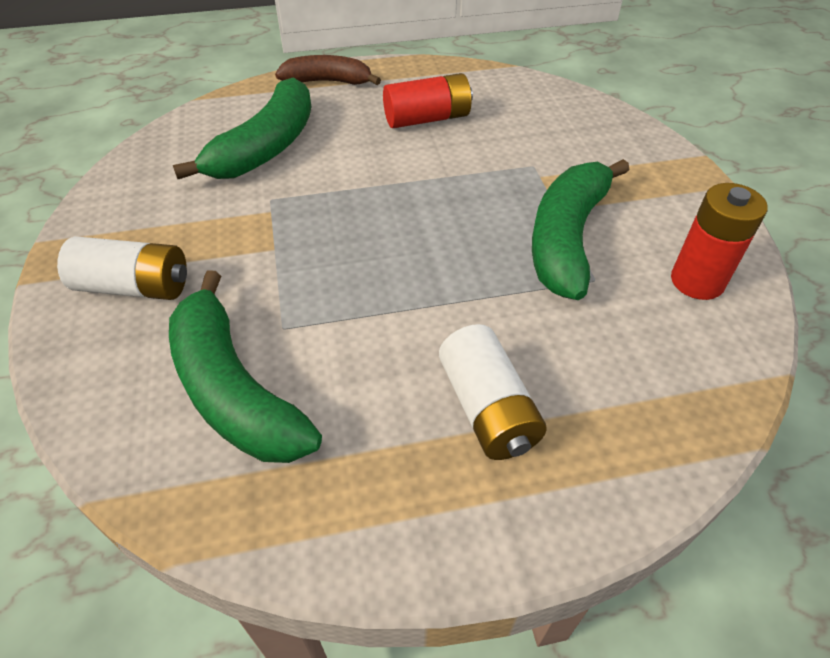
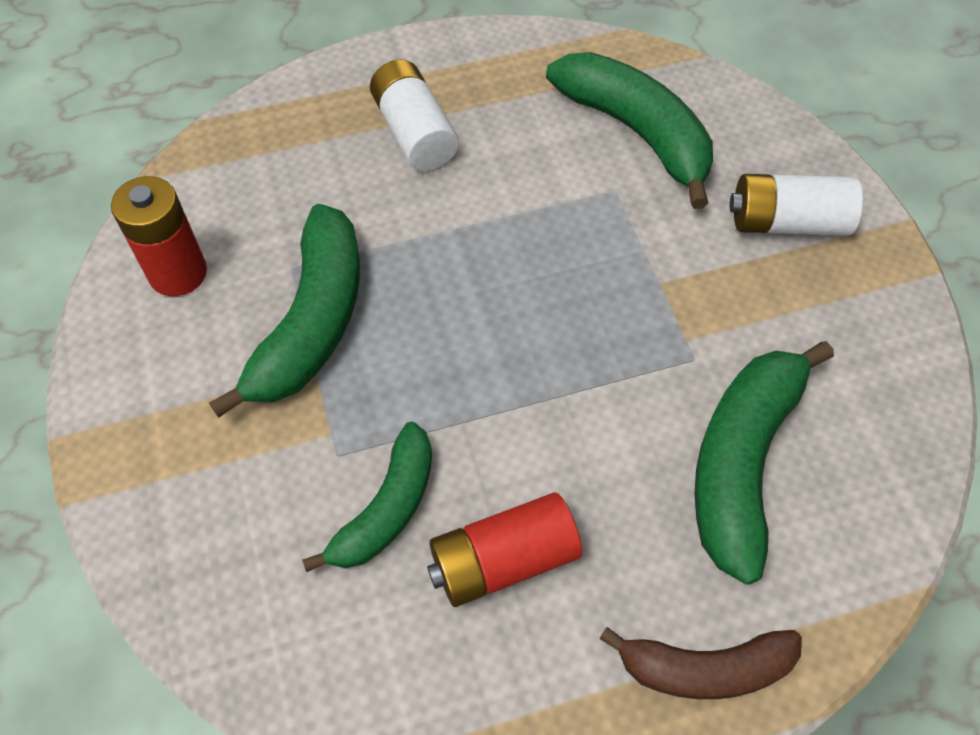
camera: 175 degrees right, 10 degrees up
(497, 141) = (387, 508): none -> green banana

